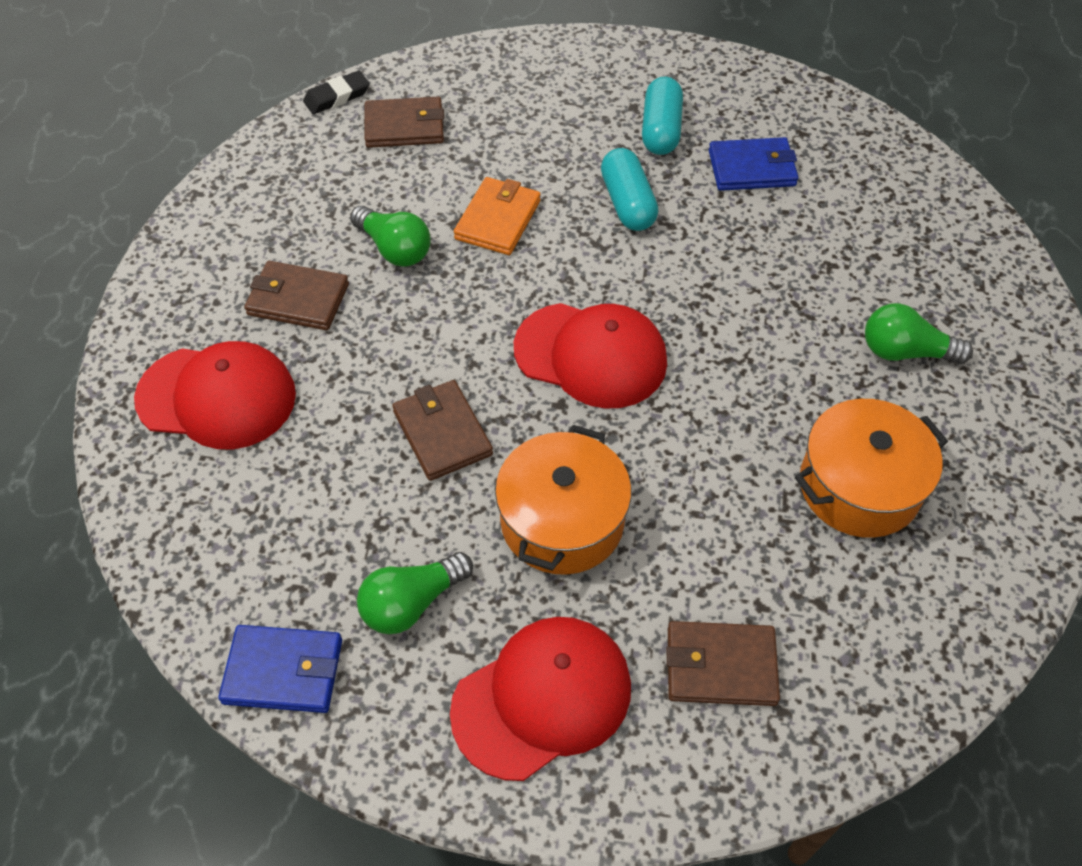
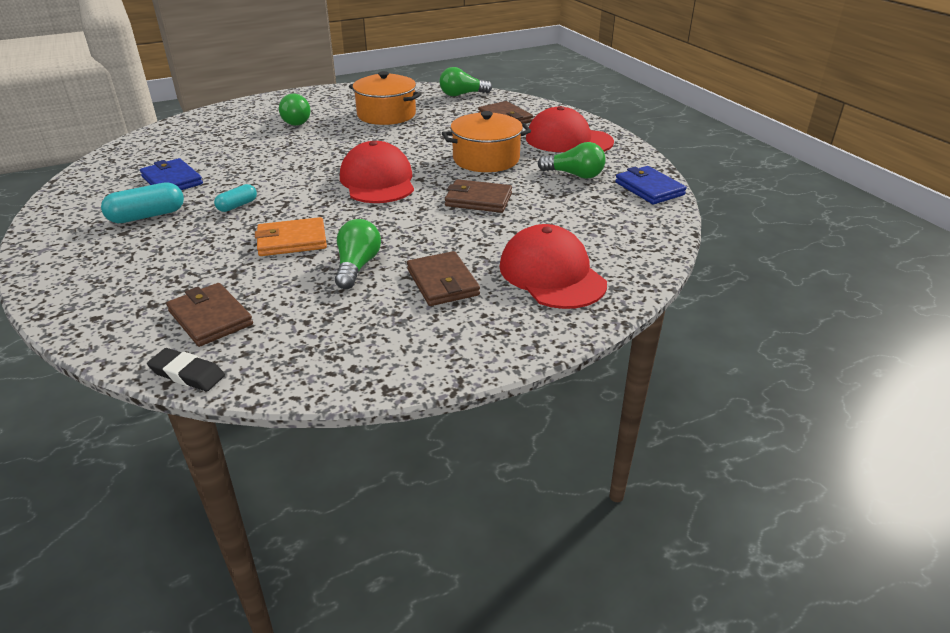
camera: 125 degrees left, 20 degrees down
(442, 433) = (478, 200): brown wallet -> brown wallet turned 75 degrees clockwise
(627, 203) = (237, 206): turquoise capsule -> turquoise capsule, size x0.61
(905, 673) = (462, 94): none -> green light bulb

